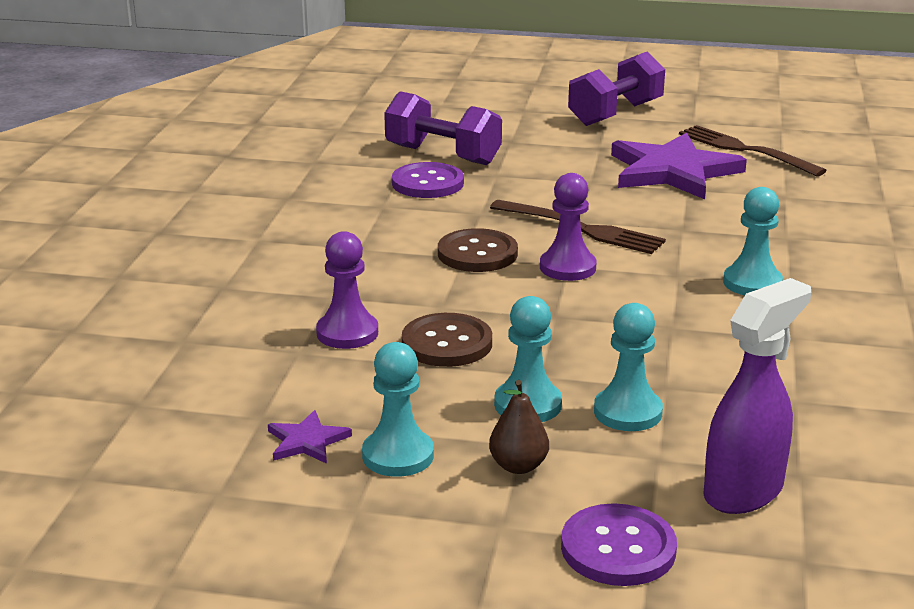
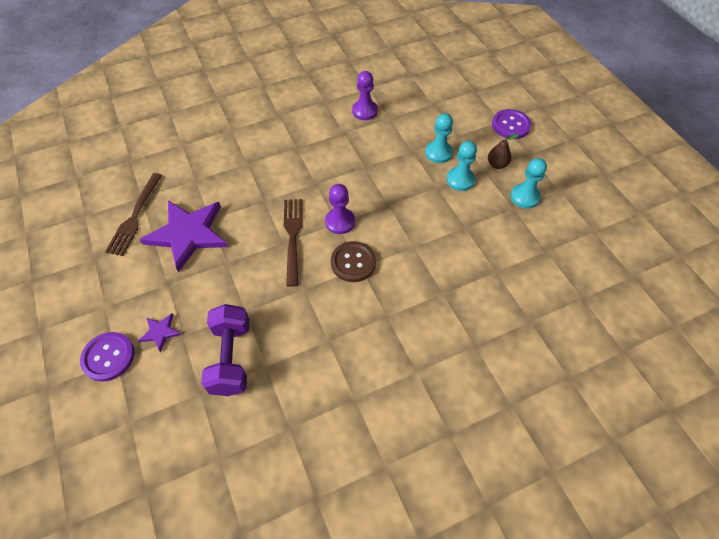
camera: 125 degrees left, 30 degrees up
(307, 441) = (544, 226): purple star -> purple star (160, 332)
(347, 333) = (466, 264): purple pawn -> purple pawn (365, 111)
(427, 183) = (281, 338): purple button -> purple button (108, 357)
(447, 343) = (442, 226): brown button -> none
(615, 114) = (98, 304): purple dumbbell -> none
(744, 491) = (455, 111): purple spray bottle -> none
(752, 283) = (305, 158): turquoise pawn -> none

